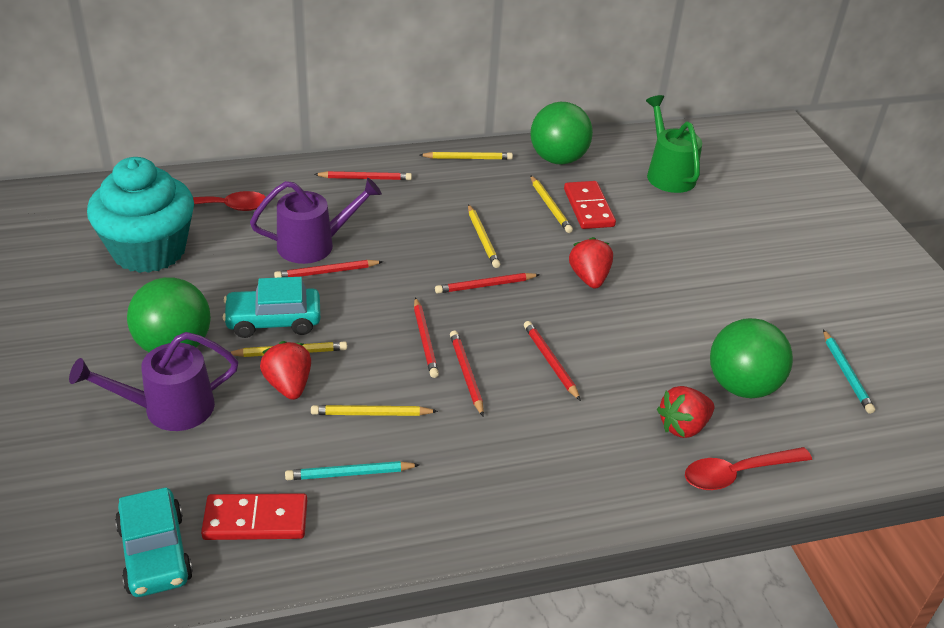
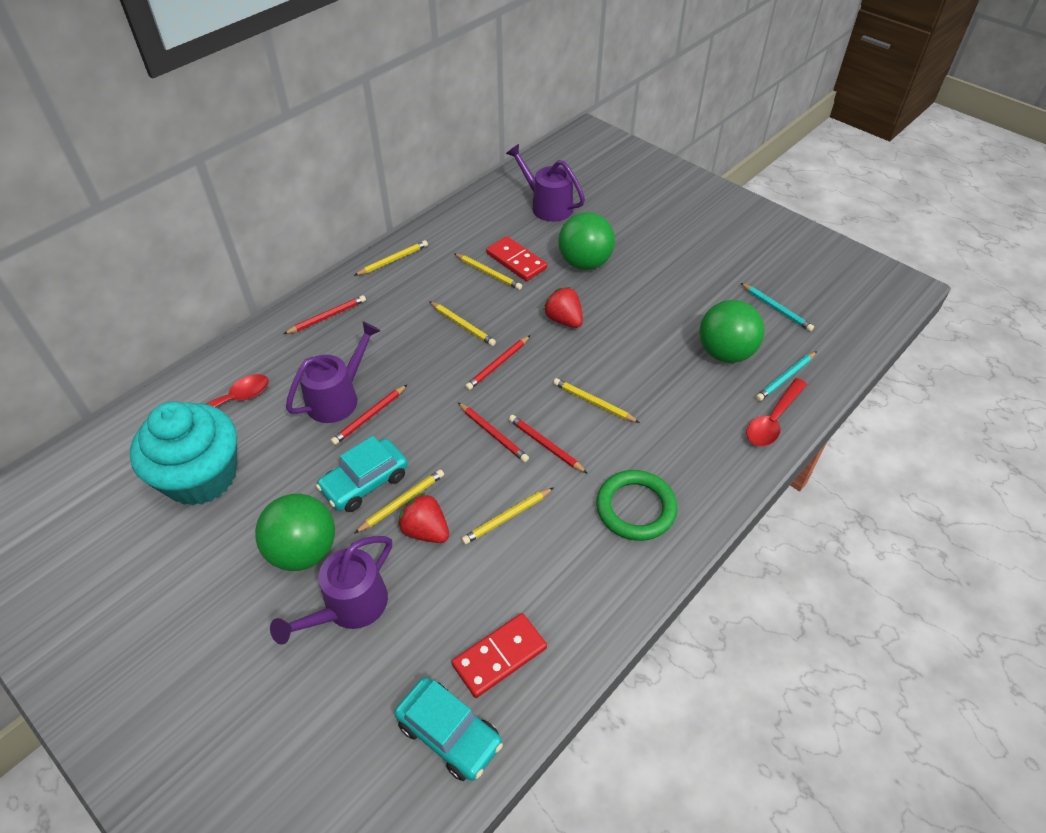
camera: 30 degrees left, 10 degrees up
(349, 474) = (533, 575): turquoise pencil -> turquoise pencil (785, 378)
(505, 473) = (635, 508): none -> green ring
(550, 362) = (593, 402): red pencil -> yellow pencil
(558, 159) = (460, 229): green ball -> green ball (584, 263)
(667, 173) = (547, 205): green watering can -> purple watering can
(683, 426) = (715, 404): red strawberry -> none

